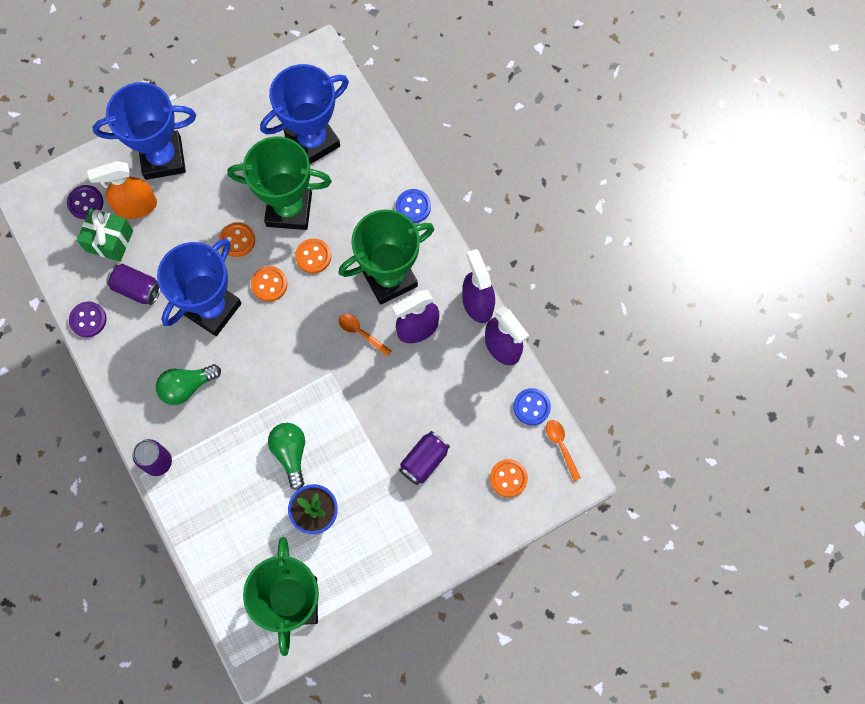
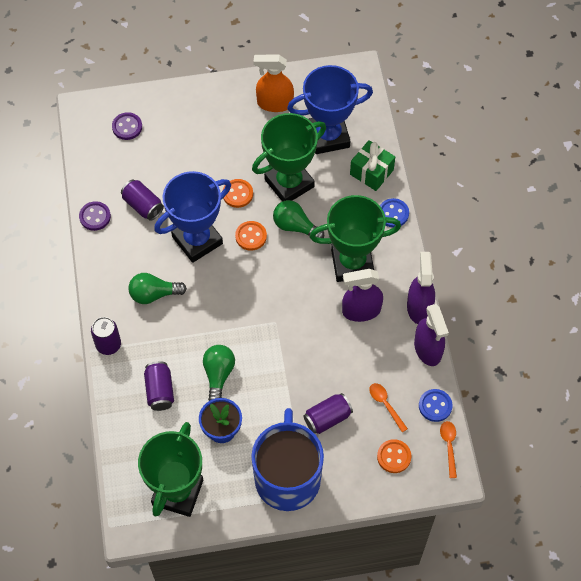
camera: 20 degrees right, 10 degrees down
(109, 241) = (135, 162): green gift -> green gift (371, 172)
(136, 206) = (166, 142): orange spray bottle -> orange spray bottle (274, 103)
(163, 158) = (201, 112): blue trophy -> none
(233, 494) = (160, 391): none -> purple can
(289, 209) = (289, 183): green trophy -> green trophy turned 60 degrees counterclockwise
(313, 256) = (295, 226): orange button -> green light bulb
(361, 333) = (312, 299): orange spoon -> orange spoon (385, 404)
(405, 541) = (287, 477): none -> blue mug

